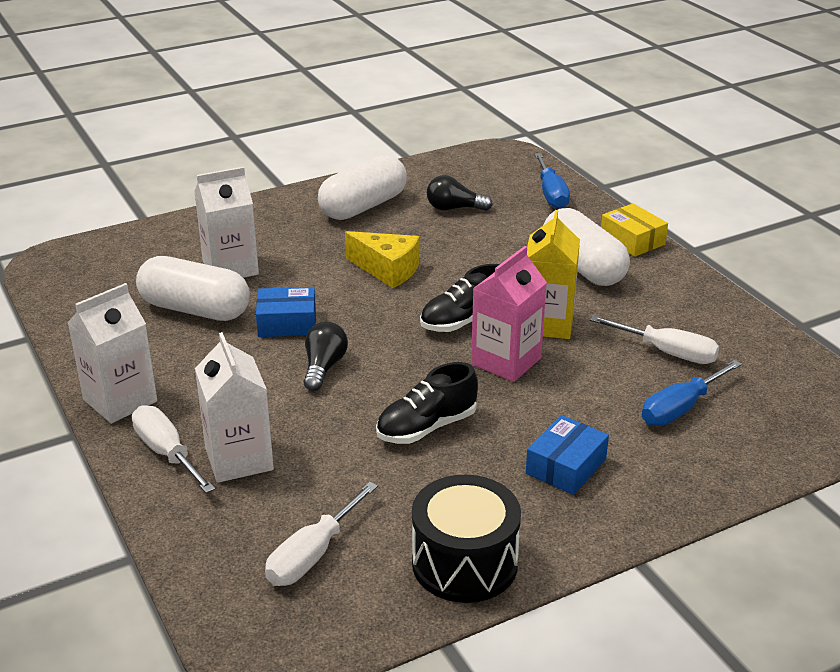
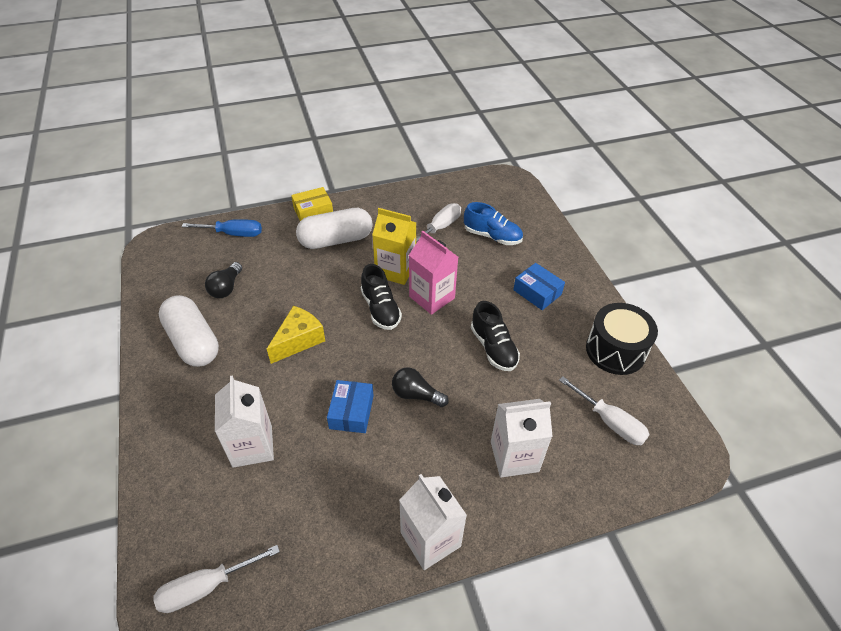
camera: 80 degrees left, 15 degrees up
(167, 453) = (502, 504): white screwdriver -> white screwdriver (206, 587)
(195, 309) = (309, 477): white capsule -> none
(680, 408) = (492, 236): blue screwdriver -> blue shoe

